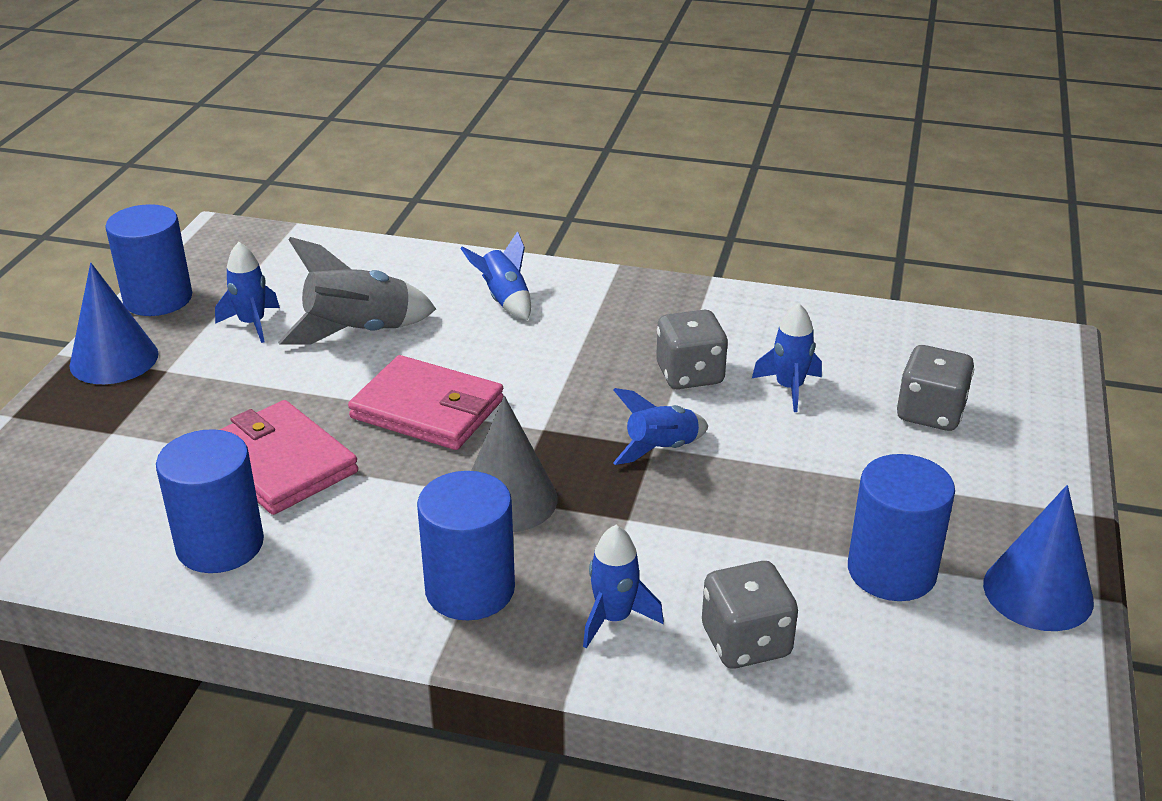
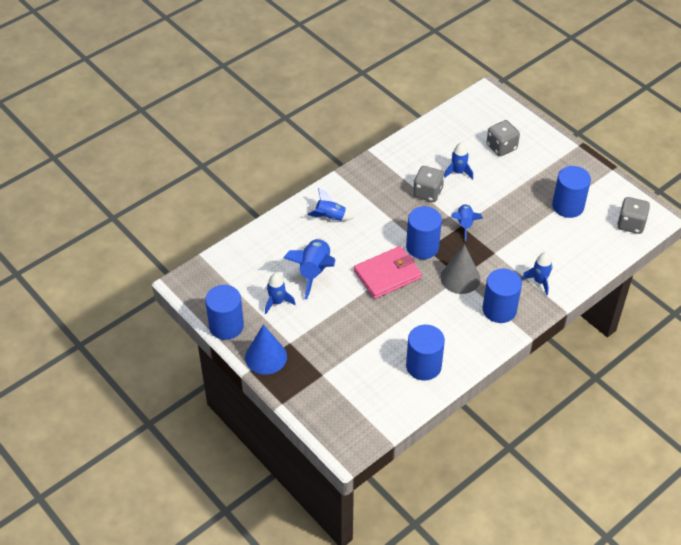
camera: 55 degrees left, 15 degrees up
(280, 463) = (387, 331): pink wallet -> none
(359, 332) = (314, 271): grey rocket -> blue rocket
(542, 421) = (422, 247): none -> blue cylinder
(746, 642) = (572, 257): grey dice -> grey dice (630, 224)
(1038, 592) = (600, 181): blue cone -> none

